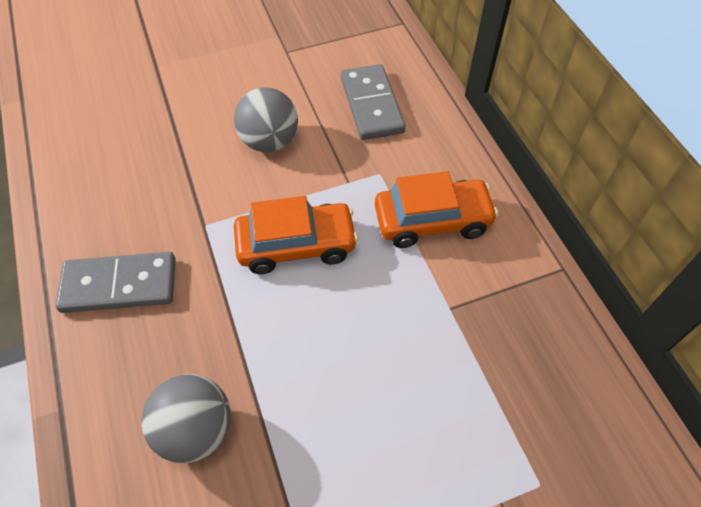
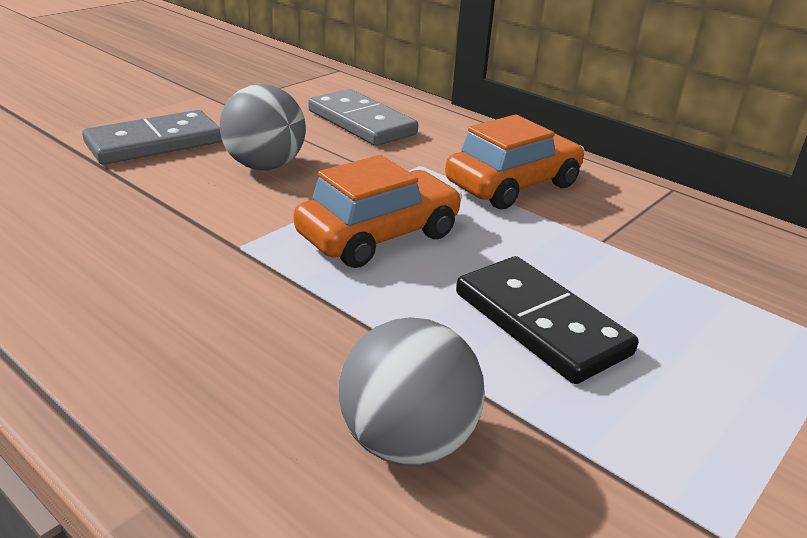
camera: 30 degrees left, 25 degrees down
(119, 285) = (152, 330): grey domino -> grey domino (154, 143)
(340, 371) = (541, 323): none -> black domino

